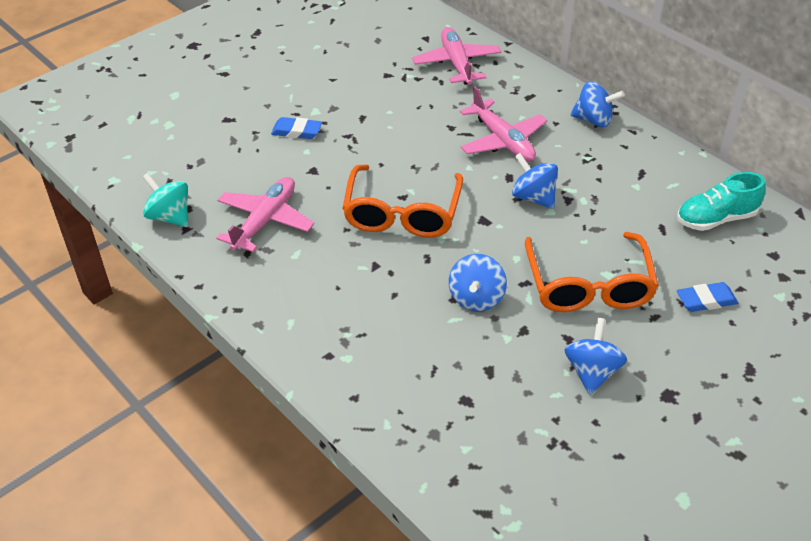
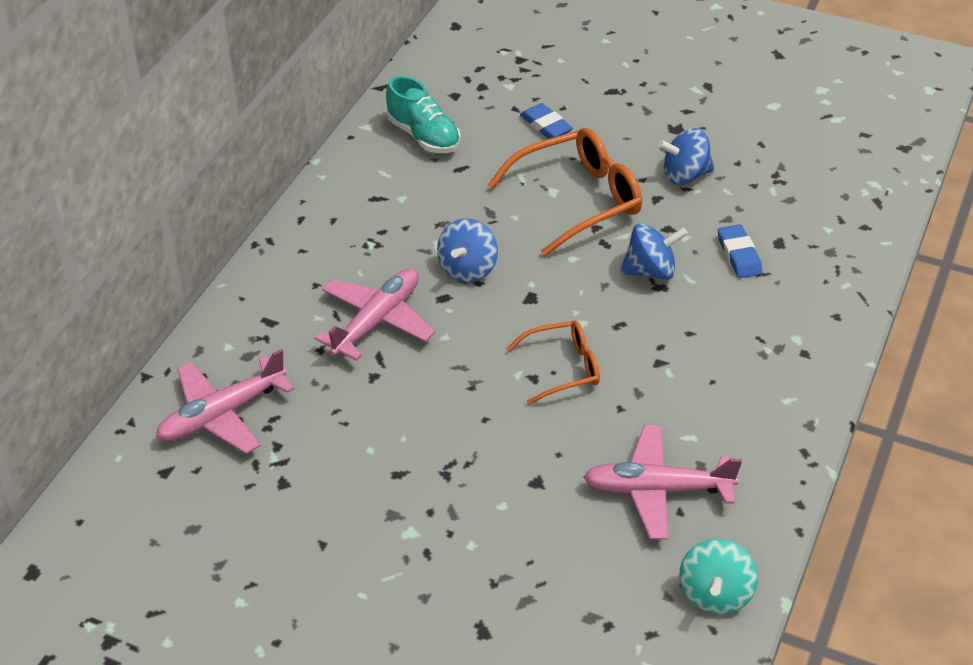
camera: 115 degrees left, 0 degrees up
(296, 131) = (467, 534): blue eraser -> blue eraser (739, 255)
(402, 214) = (563, 368): orange glasses -> orange glasses, size x0.60
(593, 120) = (294, 254): blue spinning top -> none

